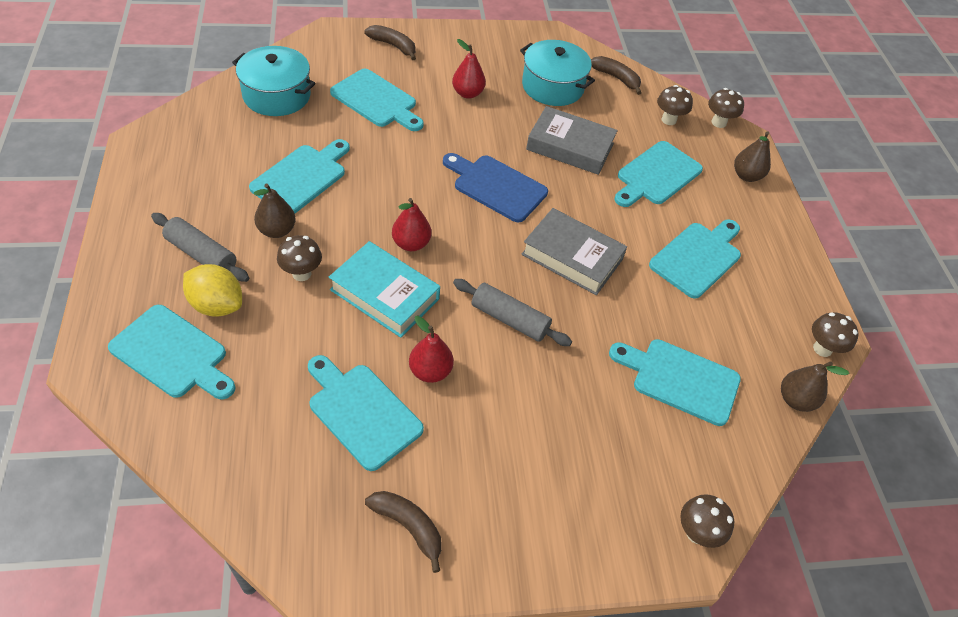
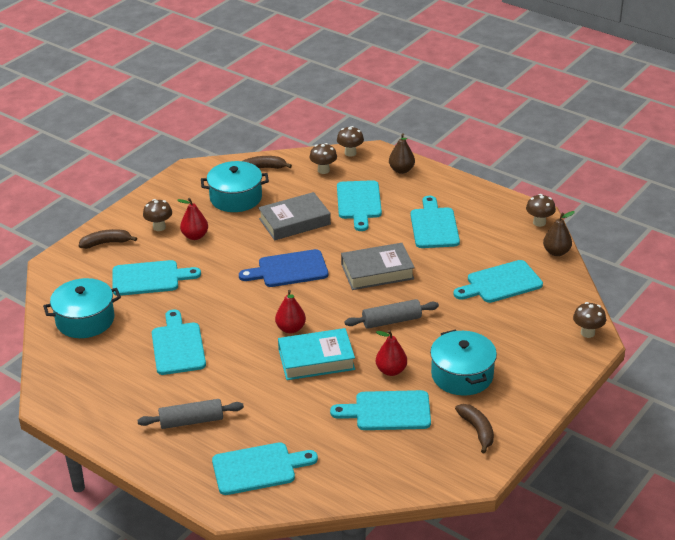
camera: 40 degrees left, 15 degrees down
(217, 305) = (241, 433): yellow lemon -> none
(277, 230) = (211, 379): brown pear -> none
(301, 273) = (259, 385): brown mushroom -> brown mushroom (159, 227)
(408, 527) = (477, 430): brown banana -> brown banana turned 75 degrees clockwise
(488, 446) = (462, 375): none -> turquoise pot

